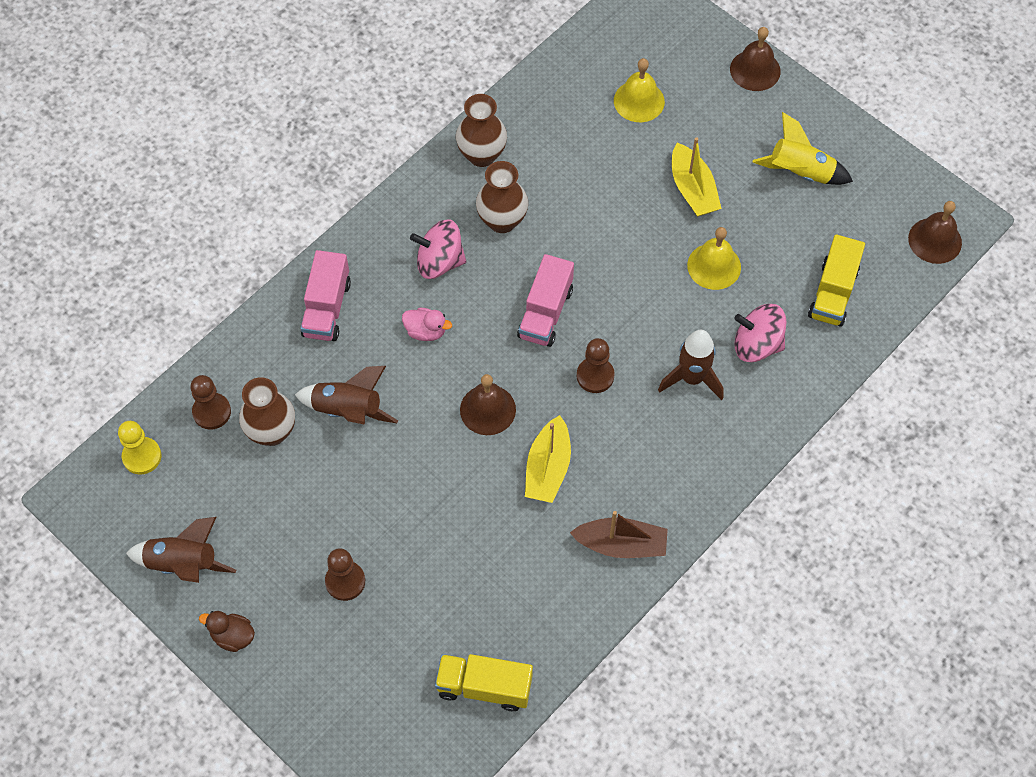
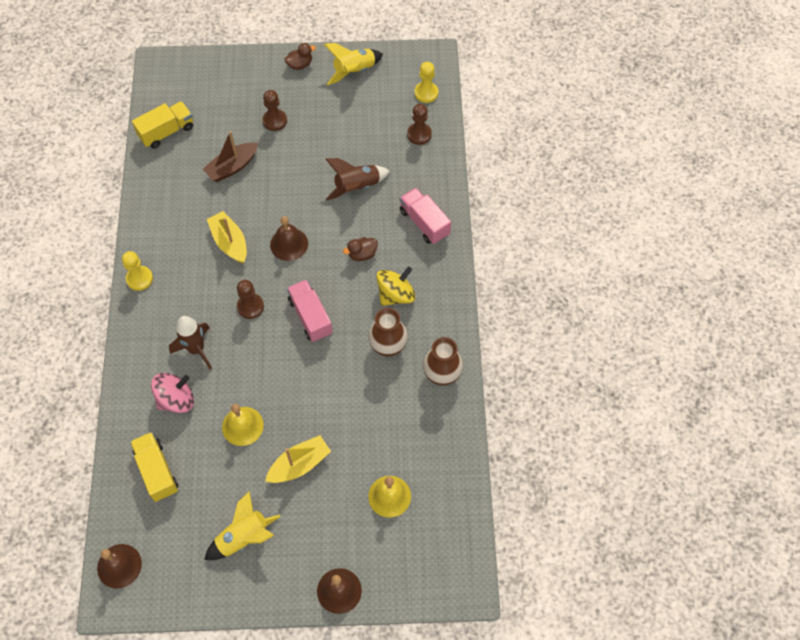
camera: 135 degrees right, 0 degrees up
(183, 564) = (354, 71): brown rocket -> yellow rocket
(272, 432) = (381, 149): brown vase -> none
(426, 331) = (362, 254): pink duck -> brown duck
(439, 262) = (396, 295): pink spinning top -> yellow spinning top
(621, 544) = (158, 238): brown boat -> brown boat (232, 167)
(684, 511) = (139, 279): none -> yellow pawn
(693, 189) = (299, 464): yellow boat -> yellow boat turned 120 degrees clockwise

